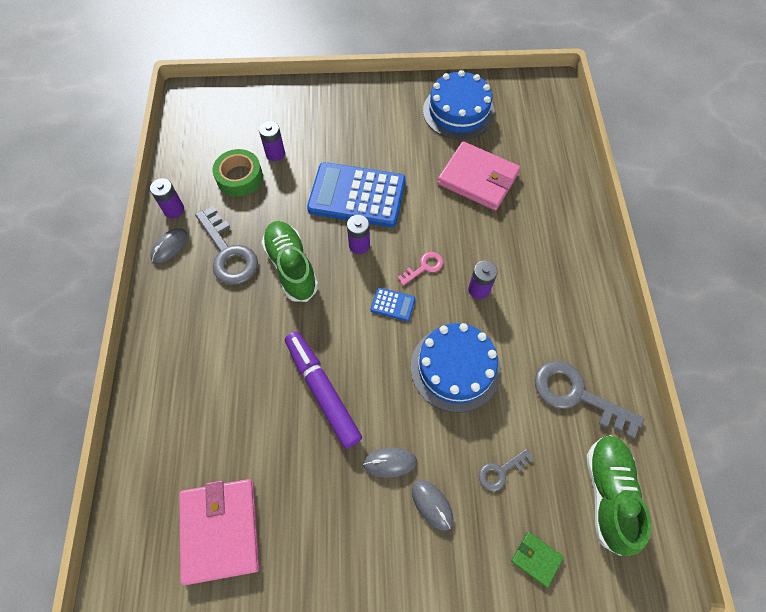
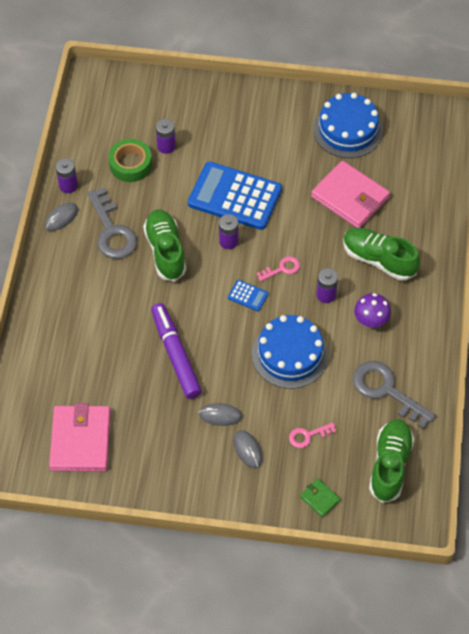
camera: 10 degrees right, 5 degrees down
(501, 471) = (308, 436): grey key -> pink key
(525, 241) = (378, 260): none -> green shoe
(535, 311) = (371, 320): none -> purple mushroom

